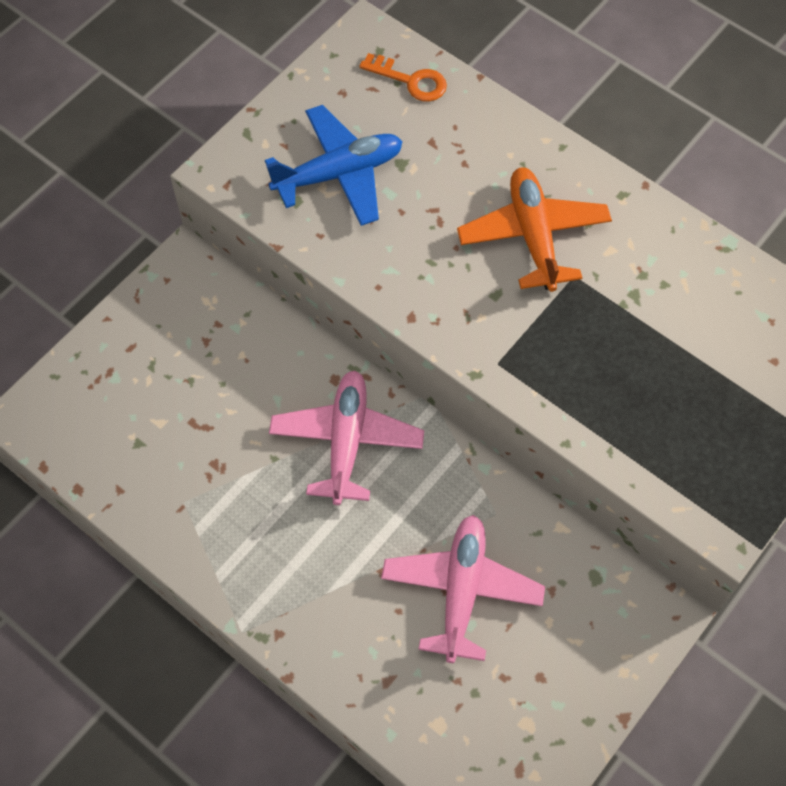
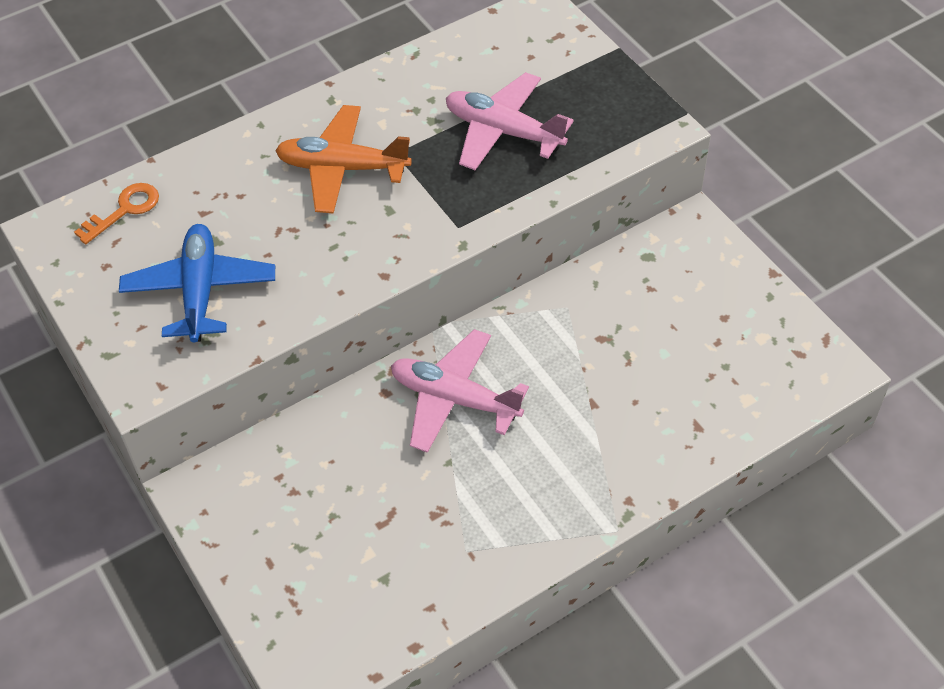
camera: 70 degrees left, 10 degrees down
(461, 590) = (631, 350): pink plane -> pink plane (503, 131)

